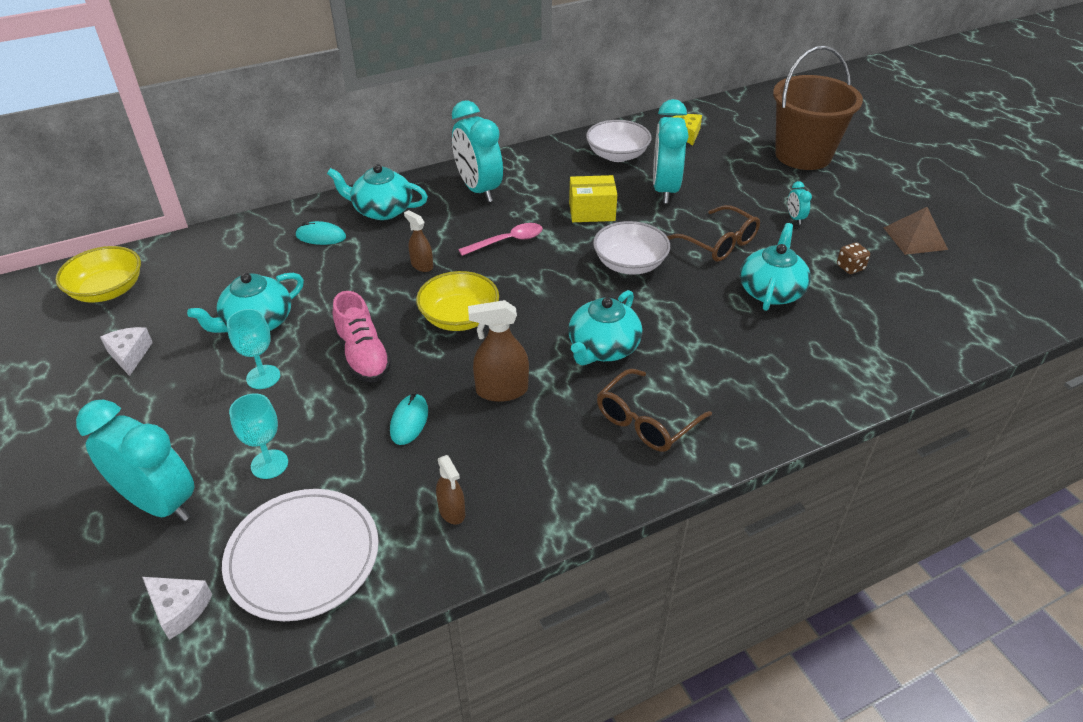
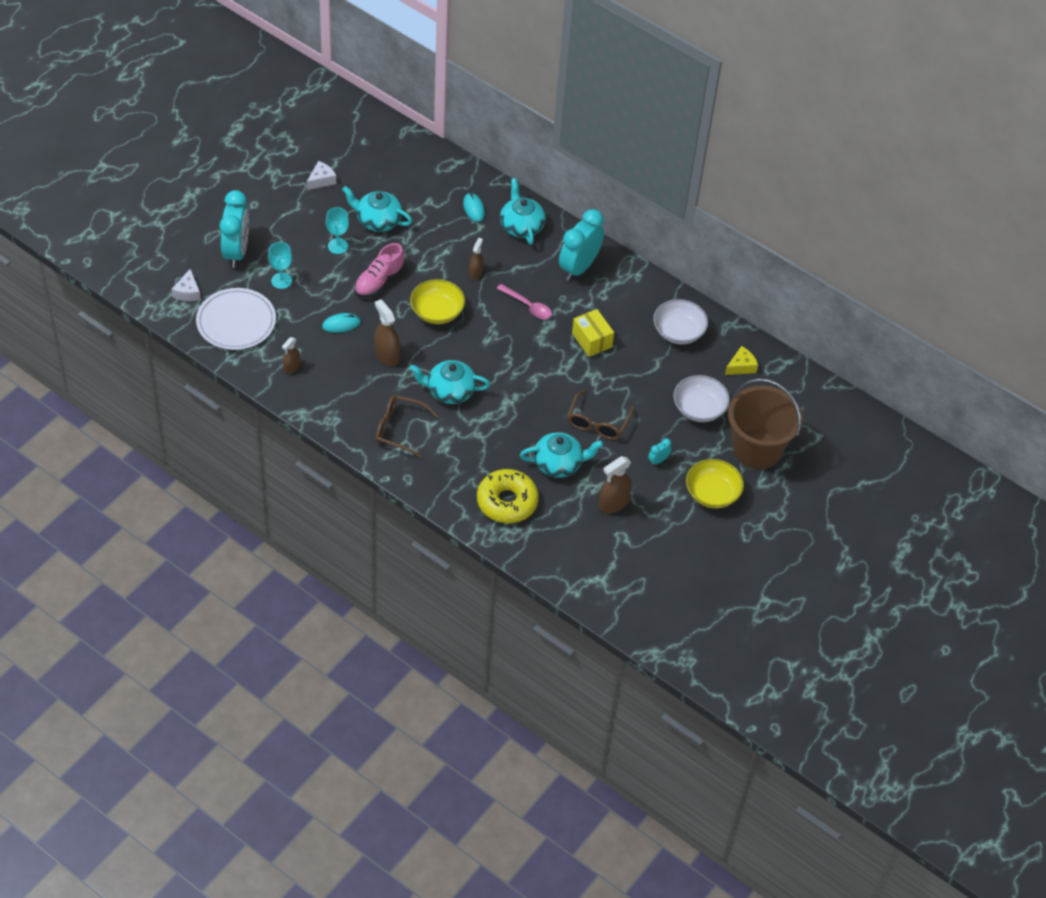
camera: 60 degrees right, 10 degrees up
(108, 290) = (364, 138): yellow bowl -> yellow bowl (712, 493)
(629, 264) = (543, 379): white bowl -> white bowl (699, 408)
(665, 189) = (648, 374): turquoise clock -> none
(821, 354) = (507, 502): none -> yellow donut
(850, 267) = (613, 503): brown dice -> brown spray bottle
(915, 238) = (676, 538): brown pyramid -> none

